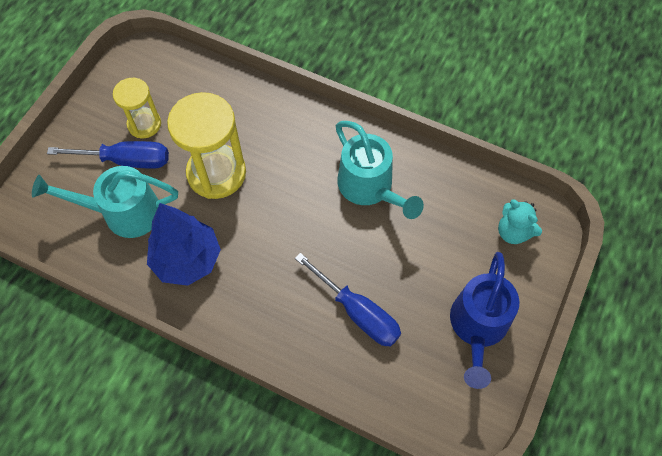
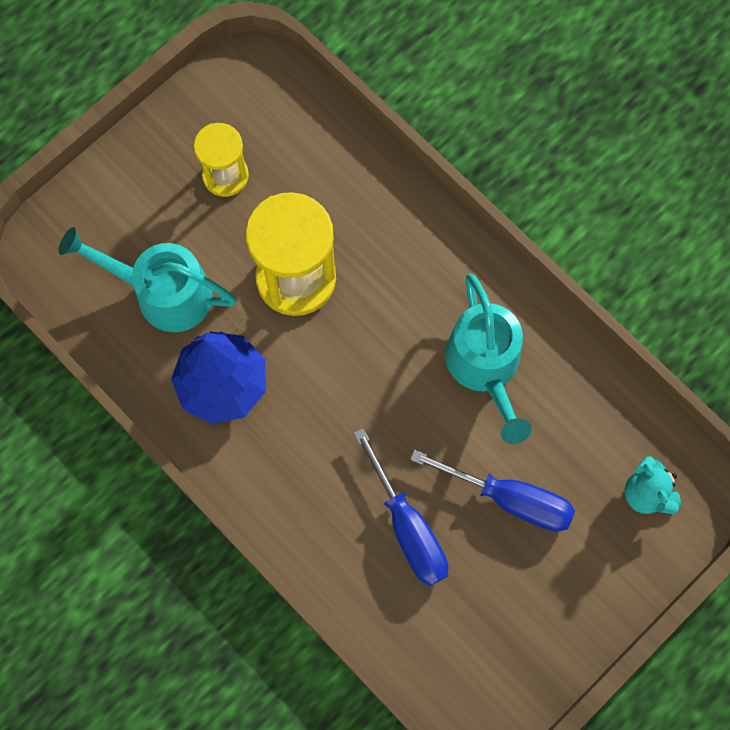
camera: 20 degrees right, 10 degrees up
(126, 160) = (187, 220): blue screwdriver -> blue screwdriver (509, 498)
(477, 328) = (547, 600): blue watering can -> none

